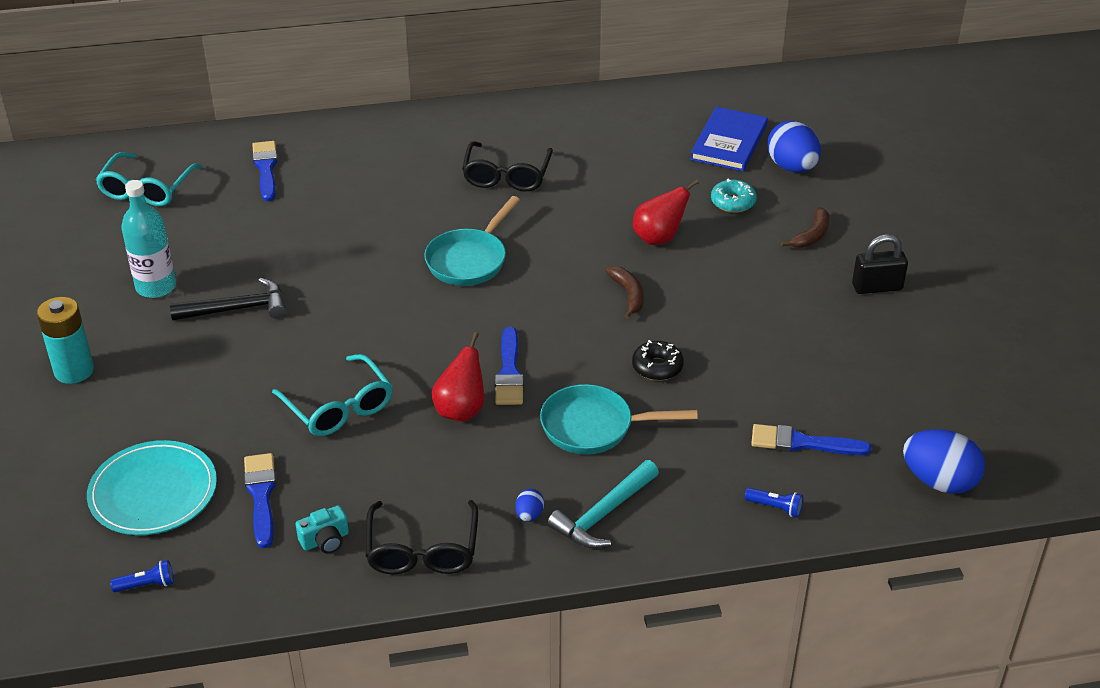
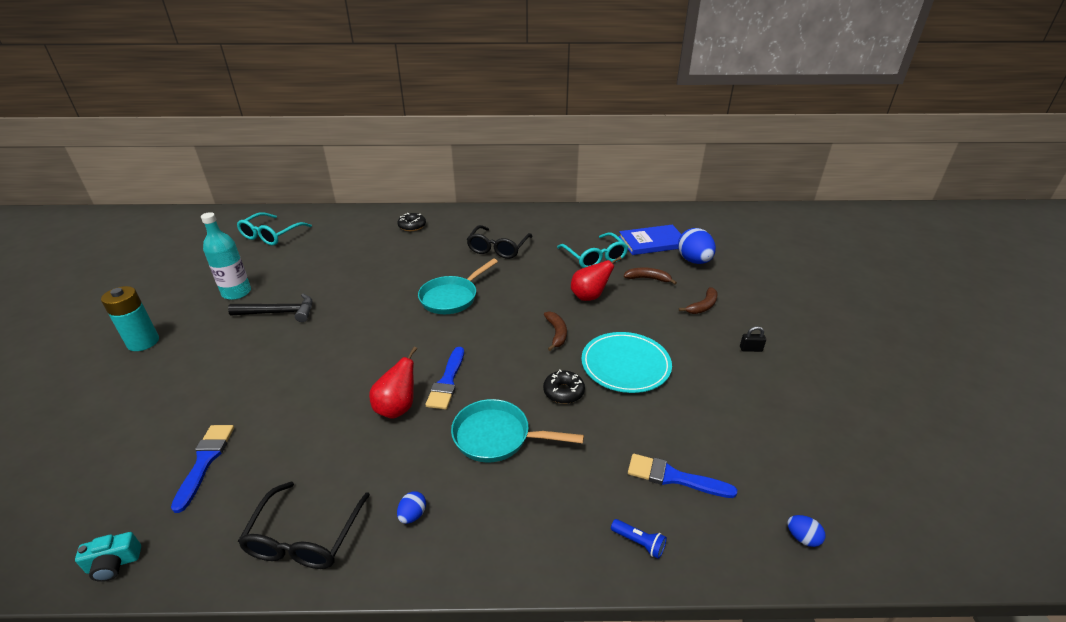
camera: 10 degrees right, 5 degrees down
(147, 585) = (58, 535): blue flashlight -> none
(153, 492) = (127, 446): turquoise plate -> turquoise plate (625, 365)
(266, 168) = (349, 231): blue brush -> none
(325, 540) = (229, 513): turquoise camera -> turquoise camera (114, 564)
(339, 407) = (307, 393): turquoise glasses -> turquoise glasses (595, 257)
(360, 151) = (412, 226): none -> black donut
(603, 514) = (478, 524): turquoise hammer -> none
(729, 142) = (652, 242): blue book -> blue book turned 45 degrees clockwise
(733, 202) = (648, 279): turquoise donut -> brown banana
(877, 287) = (750, 349): black padlock -> black padlock, size x0.56
(939, 481) = (802, 538): blue egg -> blue egg, size x0.46

